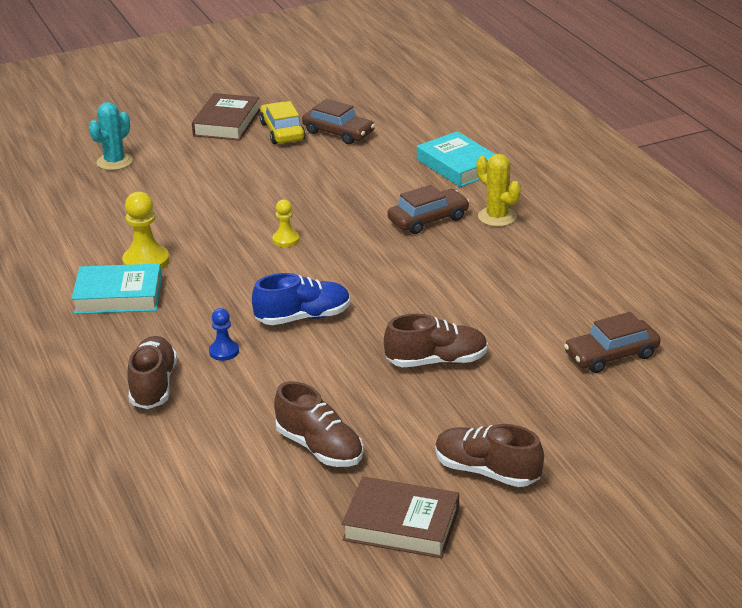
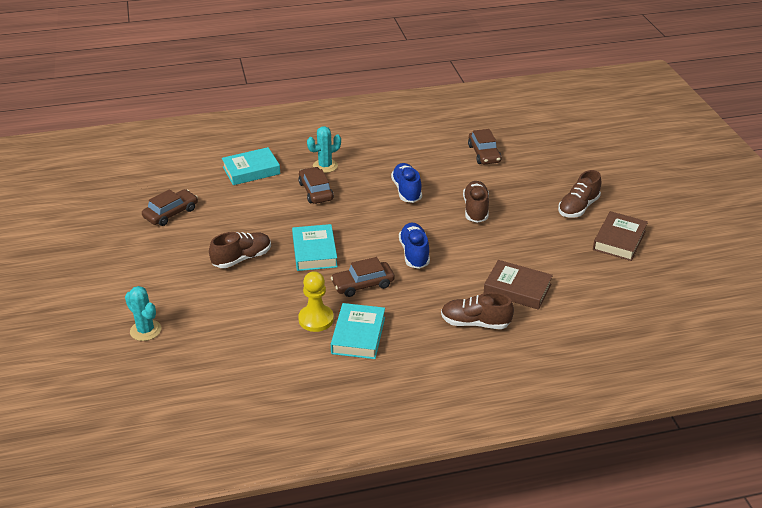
camera: 80 degrees left, 5 degrees up
(223, 285) = (363, 284): none -> brown car
(224, 351) = (444, 290): blue pawn -> none
(226, 123) = (116, 265): brown book -> brown book (517, 289)
(282, 131) = (151, 238): yellow car -> none
(285, 240) = (314, 252): yellow pawn -> turquoise book
(319, 448) = (551, 260): brown shoe -> brown shoe (242, 258)
(462, 292) = (406, 191): none -> blue shoe
(497, 217) = (325, 166): yellow cactus -> turquoise cactus

